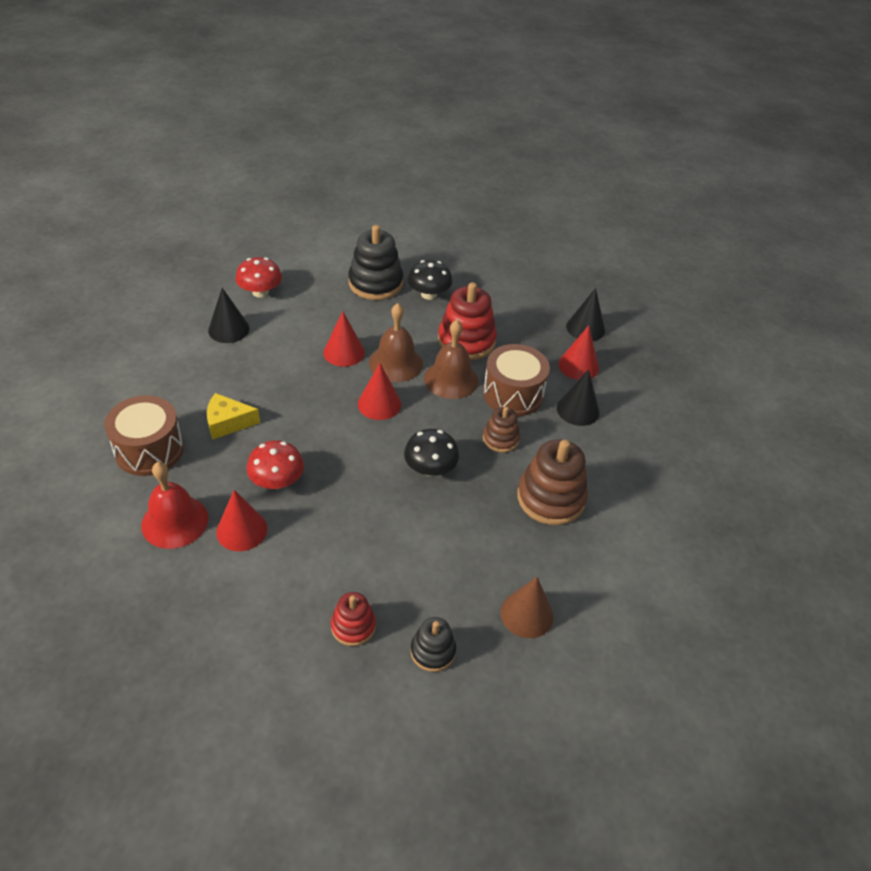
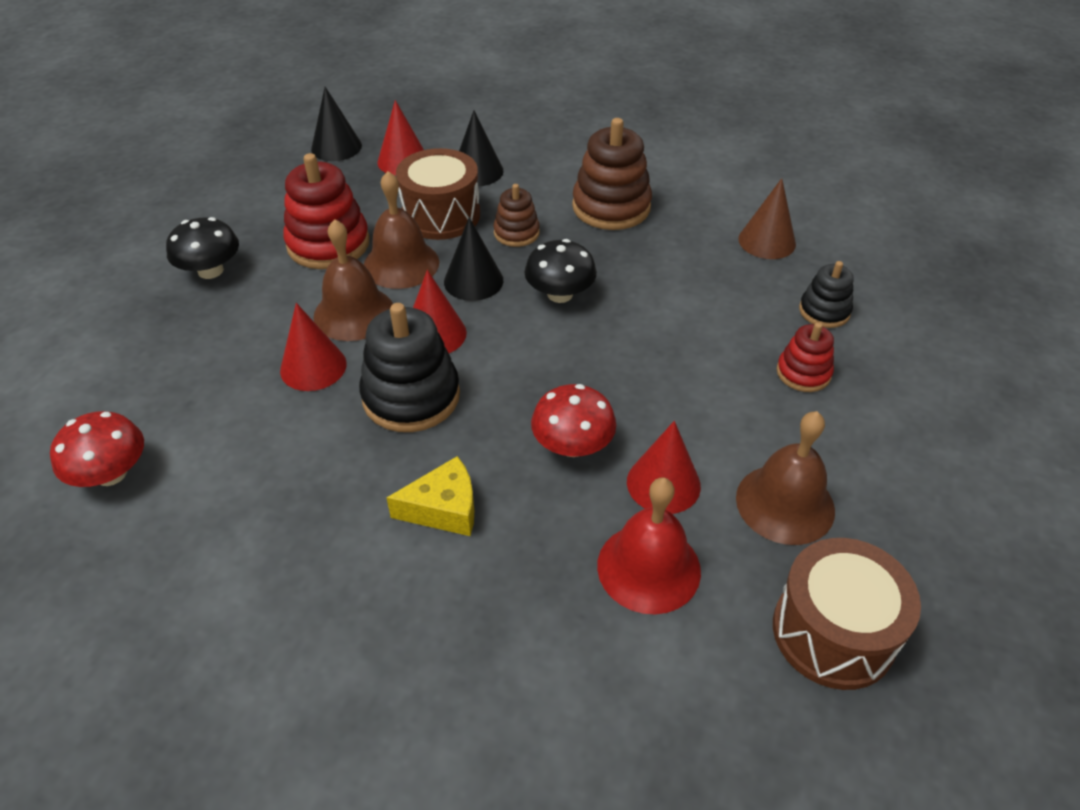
camera: 80 degrees left, 0 degrees up
(149, 450) = (492, 618): brown drum -> brown drum (833, 632)
(220, 601) = (785, 503): none -> brown bell
(228, 329) = (202, 517): black cone -> black cone (473, 281)
(228, 423) = (443, 509): yellow cheese -> yellow cheese turned 105 degrees counterclockwise
(375, 283) = (156, 325): black stacking toy -> black stacking toy (411, 396)

